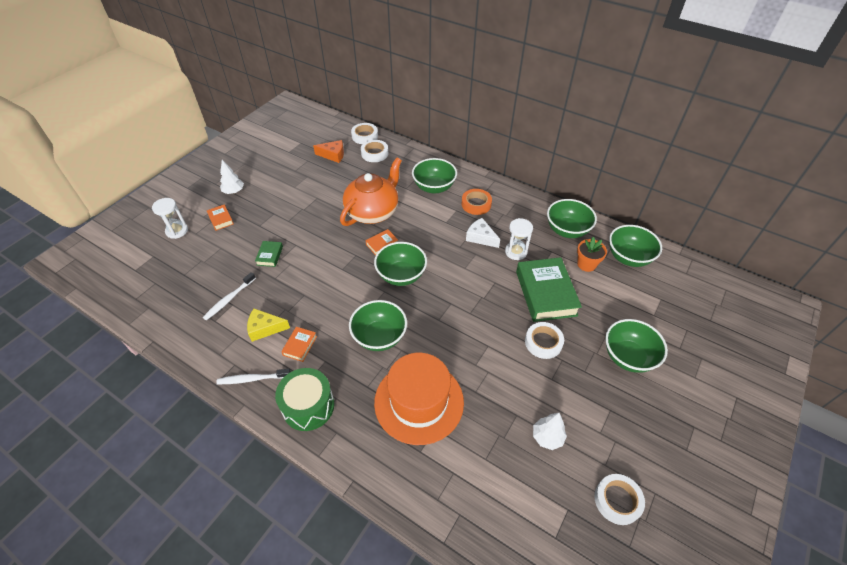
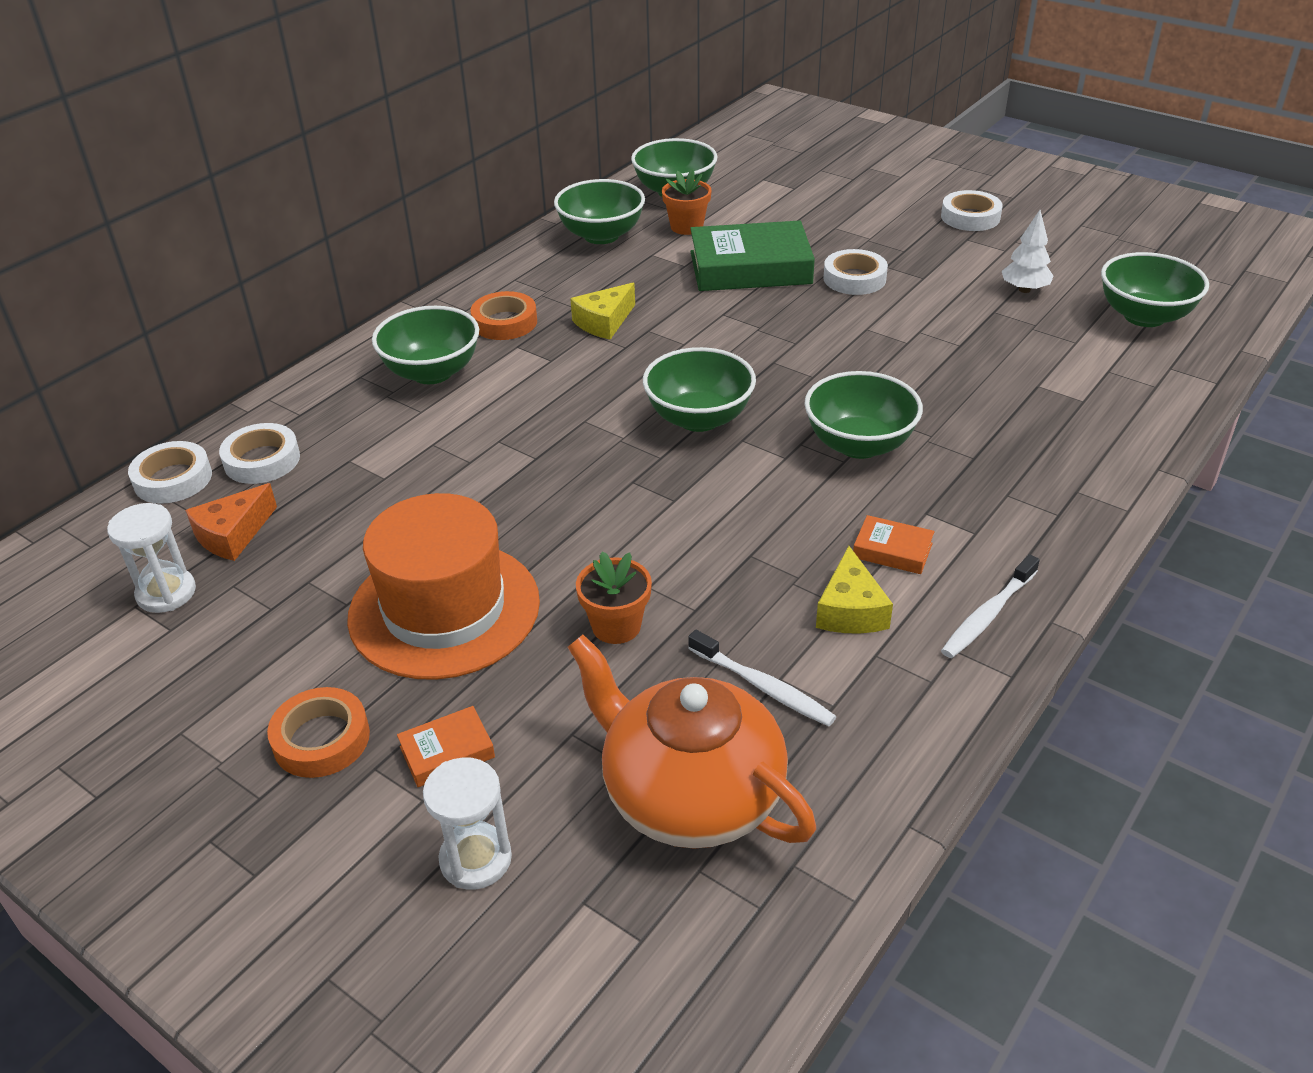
camera: 85 degrees left, 10 degrees down
(234, 191) = (321, 739): white tree -> orange tape
(252, 379) = (988, 615): white toothbrush -> white toothbrush turned 45 degrees clockwise
(270, 256) = (616, 626): green book -> orange flower pot
(308, 406) = (1032, 528): green drum -> none
(333, 155) = (233, 535): orange cheese -> orange cheese turned 150 degrees counterclockwise
(373, 212) = (491, 459): orange teapot -> orange teapot (690, 795)
(382, 244) = (604, 444): orange book -> none
(419, 402) = (992, 400): orange hat -> orange hat (444, 609)
(480, 237) = (604, 322): white cheese -> yellow cheese
(516, 252) = (648, 288): white hourglass -> white hourglass (166, 593)
(617, 500) = (1100, 249): white tape -> white tape (970, 217)
(628, 357) = (873, 216): green bowl -> green bowl (1144, 316)

